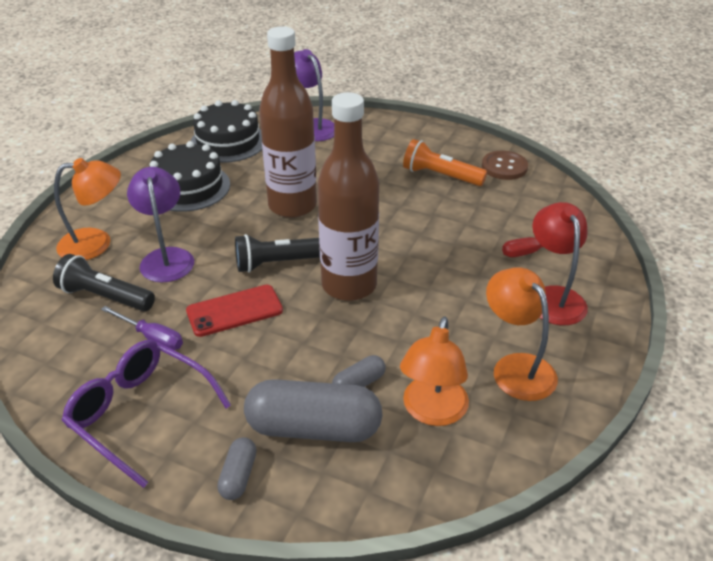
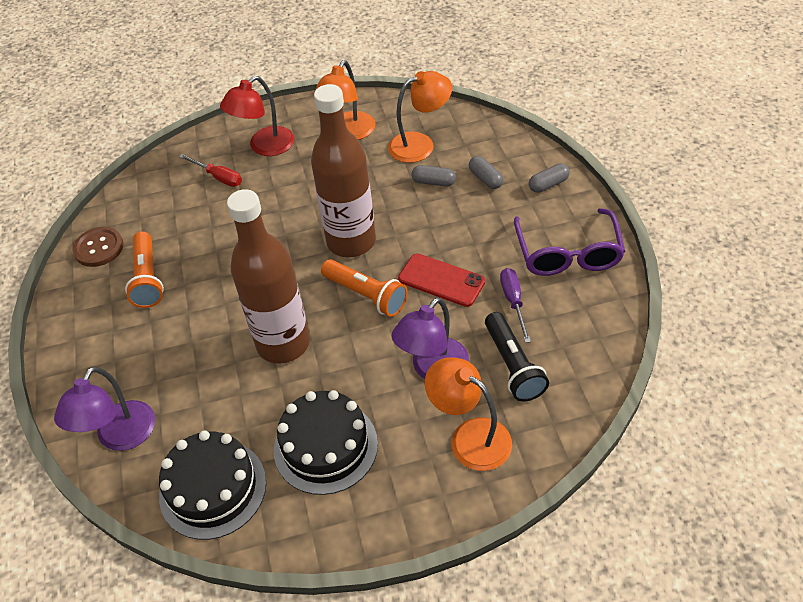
camera: 125 degrees left, 10 degrees up
(279, 263) = (366, 295): black flashlight -> orange flashlight
(314, 428) = (485, 179): grey capsule -> grey capsule, size x0.47

